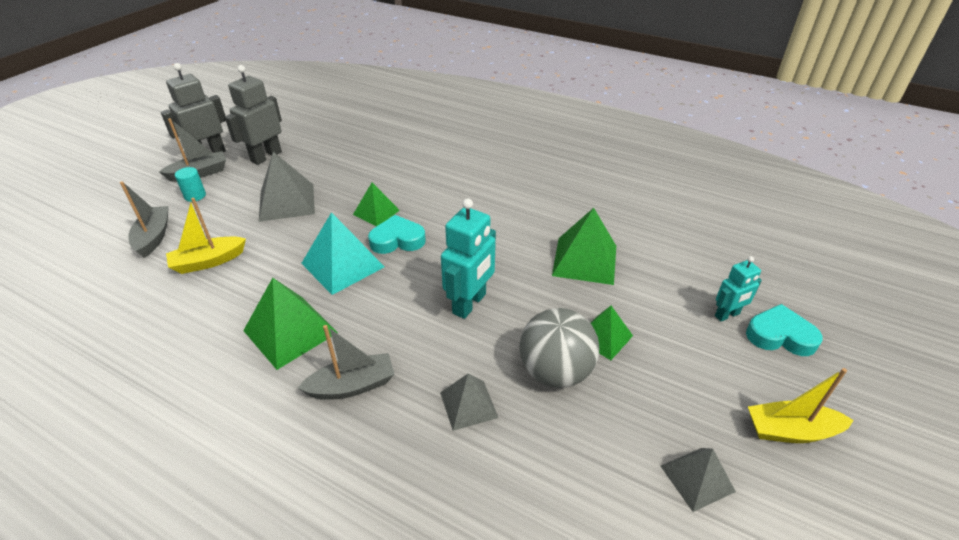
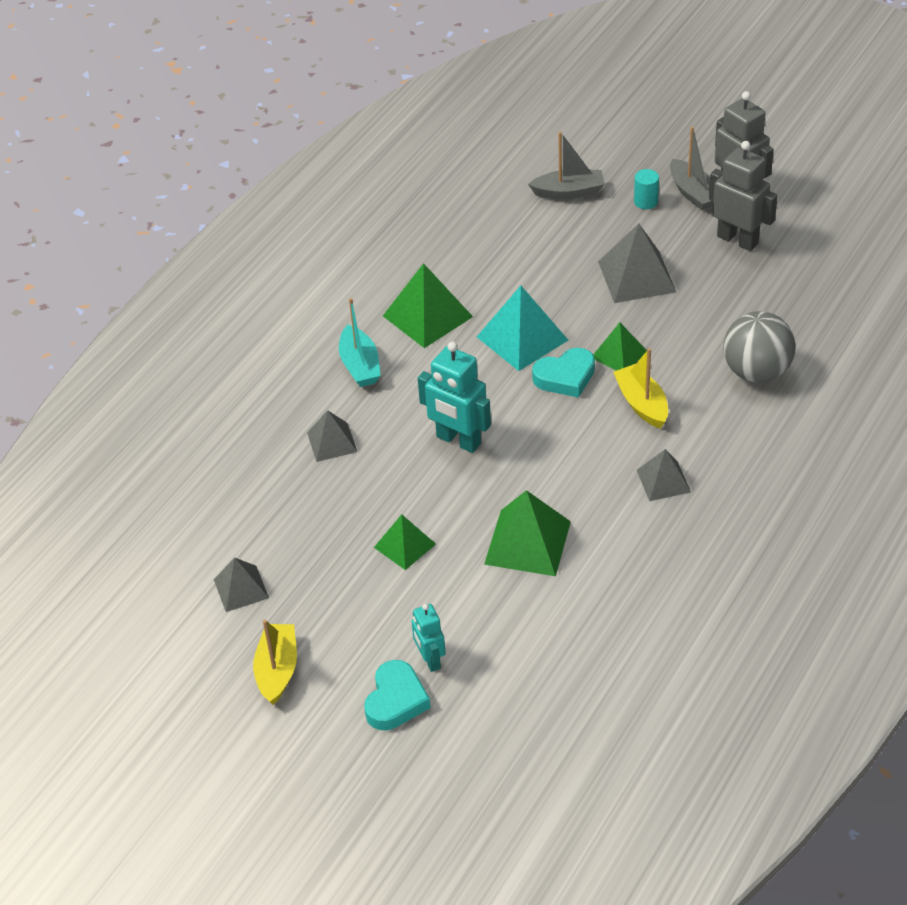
camera: 95 degrees right, 5 degrees up
(208, 261) = (529, 240): yellow boat -> yellow boat (642, 404)
(352, 386) = (360, 365): grey boat -> turquoise boat
(397, 240) = (565, 377): turquoise heart -> turquoise heart turned 75 degrees clockwise
(513, 195) = (663, 481): none -> grey pyramid
(555, 372) = (363, 503): grey ball -> grey ball (756, 372)

